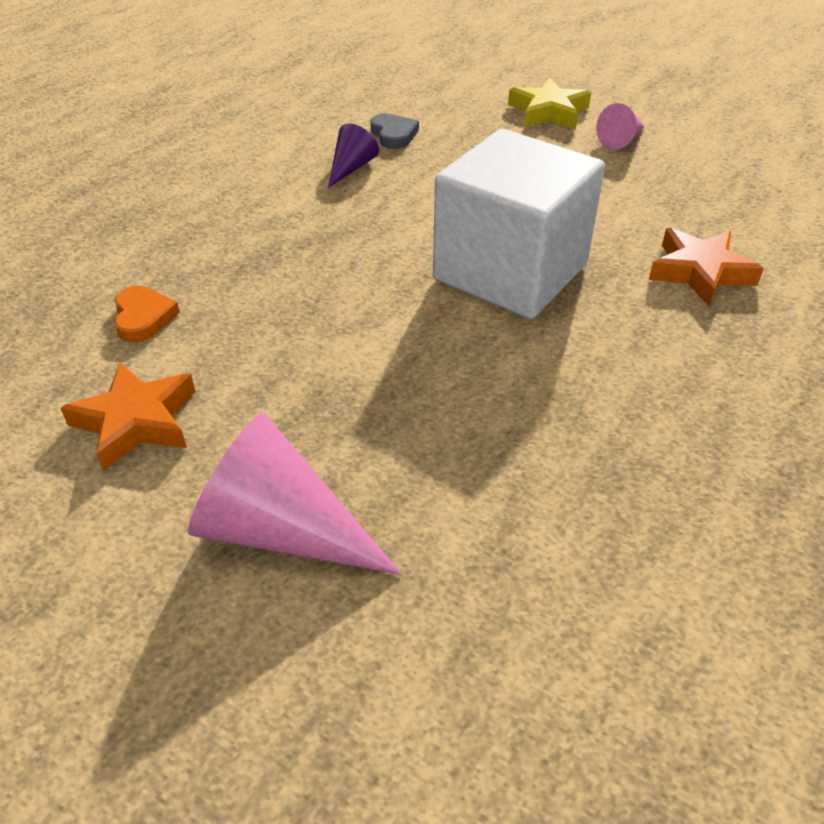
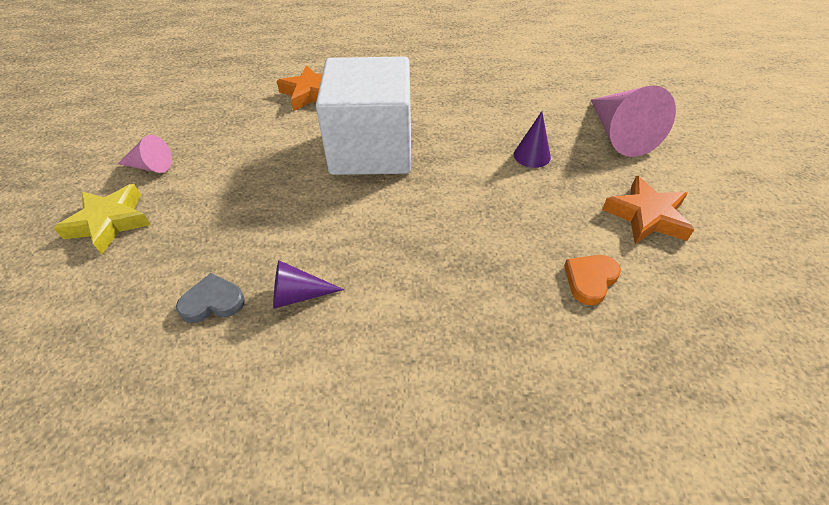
camera: 125 degrees left, 5 degrees up
(350, 396) = (532, 155): none -> purple cone
(393, 135) = (213, 302): grey heart -> grey heart turned 45 degrees clockwise

